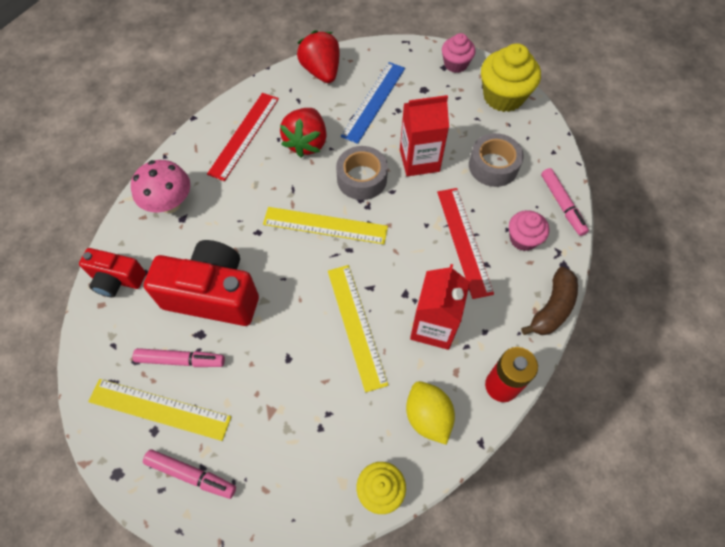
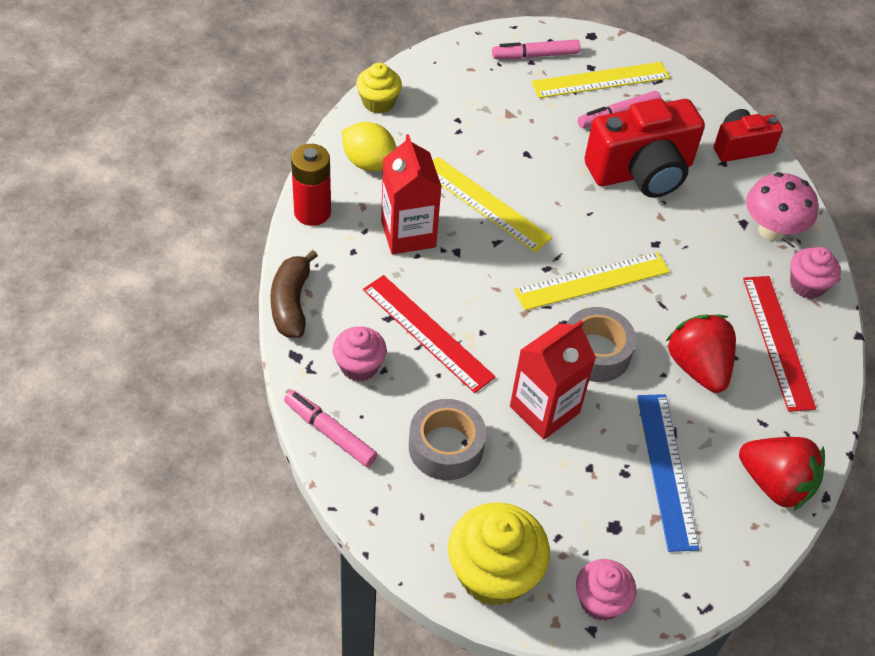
camera: 145 degrees right, 10 degrees down
(188, 158) = (807, 285): none -> pink cupcake

